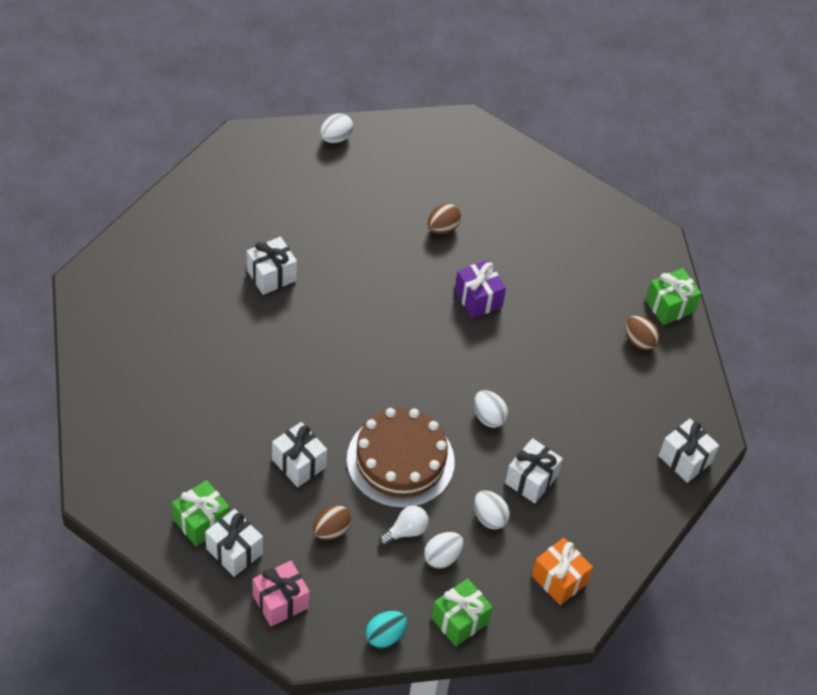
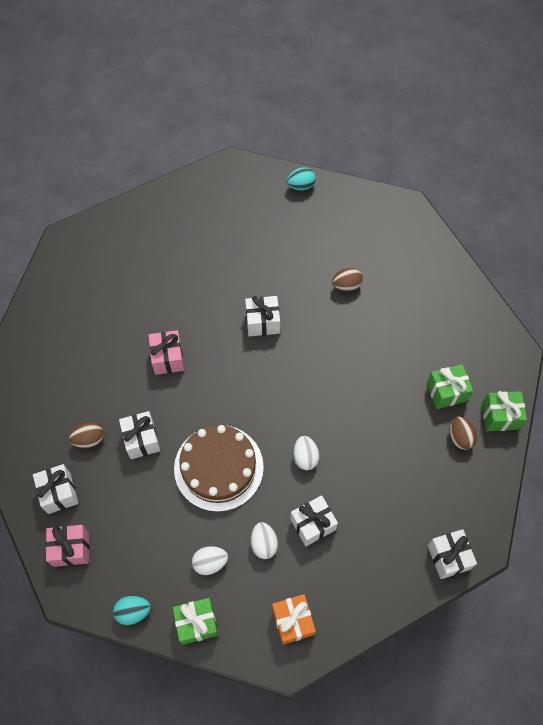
camera: 30 degrees right, 10 degrees up
(201, 522) = (48, 459): green gift -> green gift (446, 392)
(271, 275) = (198, 280): white gift -> white gift (262, 322)
(282, 369) = (168, 358): none -> pink gift
(331, 530) = (138, 505): brown egg -> brown egg (89, 439)
(336, 138) = (301, 186): white egg -> turquoise egg
(406, 531) = (193, 529): white light bulb -> none
(478, 299) = (345, 354): purple gift -> none

